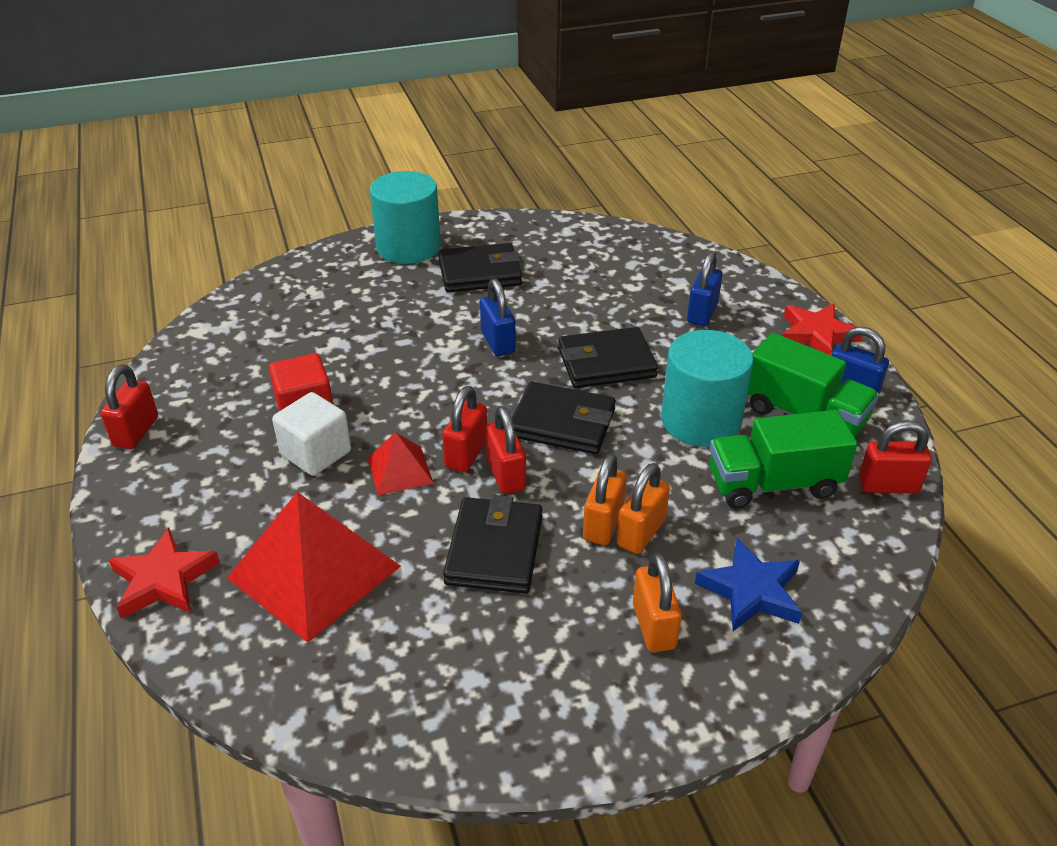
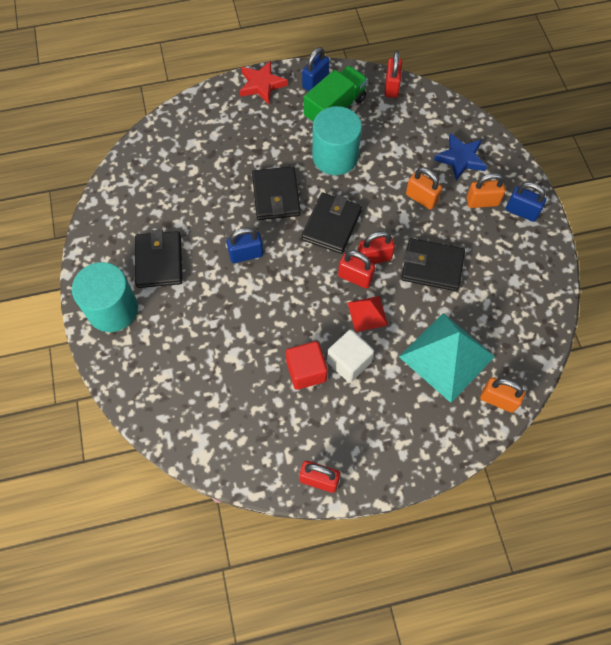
camera: 85 degrees left, 25 degrees up
(163, 579) = (452, 437): red star -> none
(314, 572) = (447, 356): red pyramid -> turquoise pyramid
(603, 524) = (414, 214): orange padlock -> orange padlock (498, 400)
(702, 313) = (231, 137): blue padlock -> blue padlock (521, 211)
(773, 484) = (388, 134): green truck -> none

